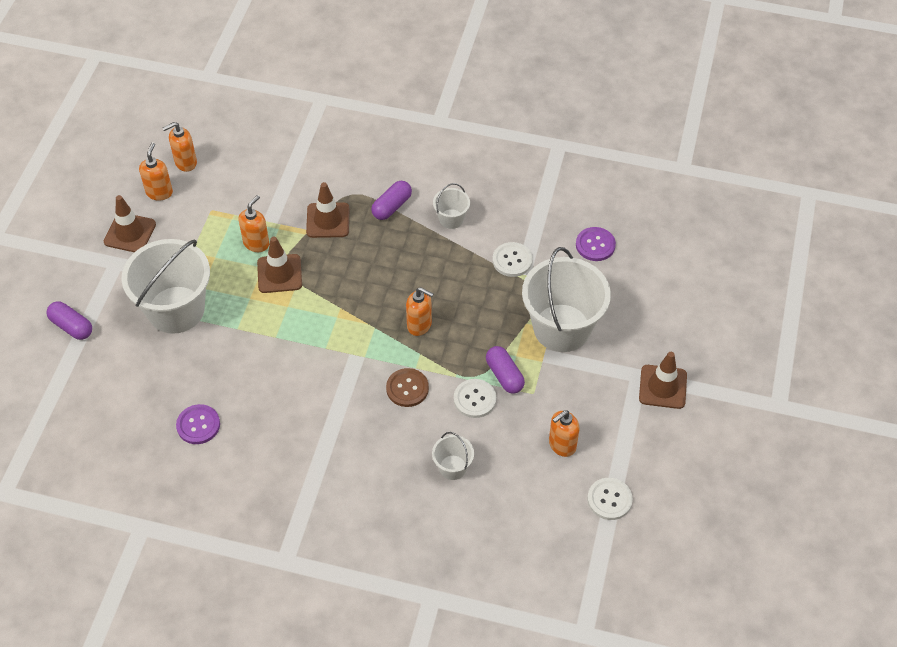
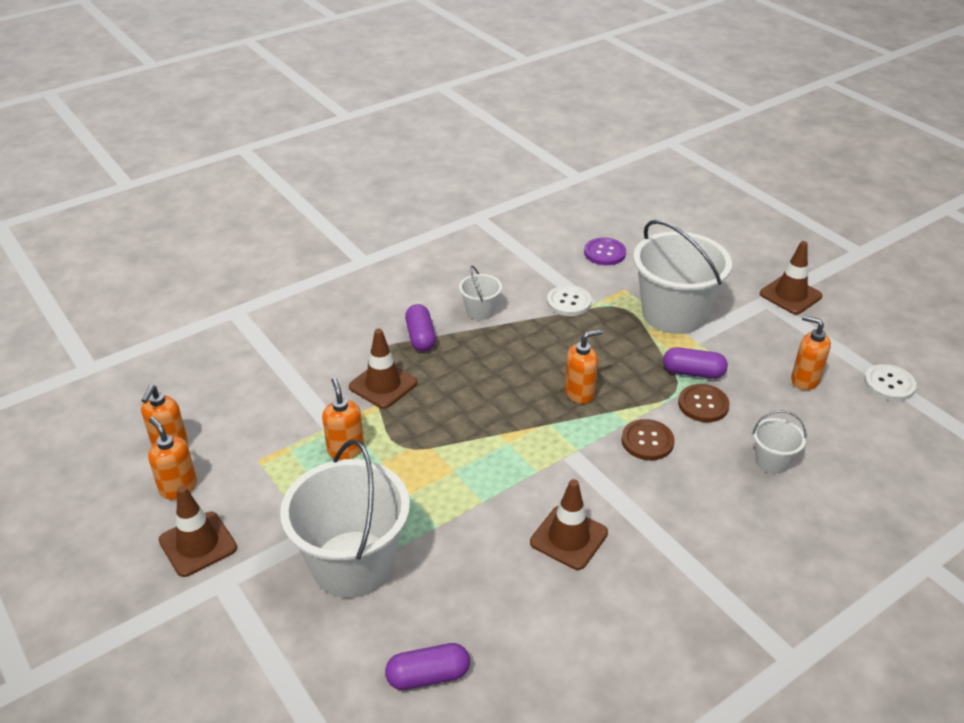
camera: 50 degrees left, 15 degrees down
(71, 326) = (260, 680): purple capsule -> purple capsule (428, 676)
(198, 425) = (535, 635): purple button -> none
(279, 274) = (405, 454): brown traffic cone -> brown traffic cone (569, 538)
(474, 399) = (703, 404): white button -> brown button
(562, 445) = (804, 380): orange soap dispenser -> orange soap dispenser turned 120 degrees clockwise

